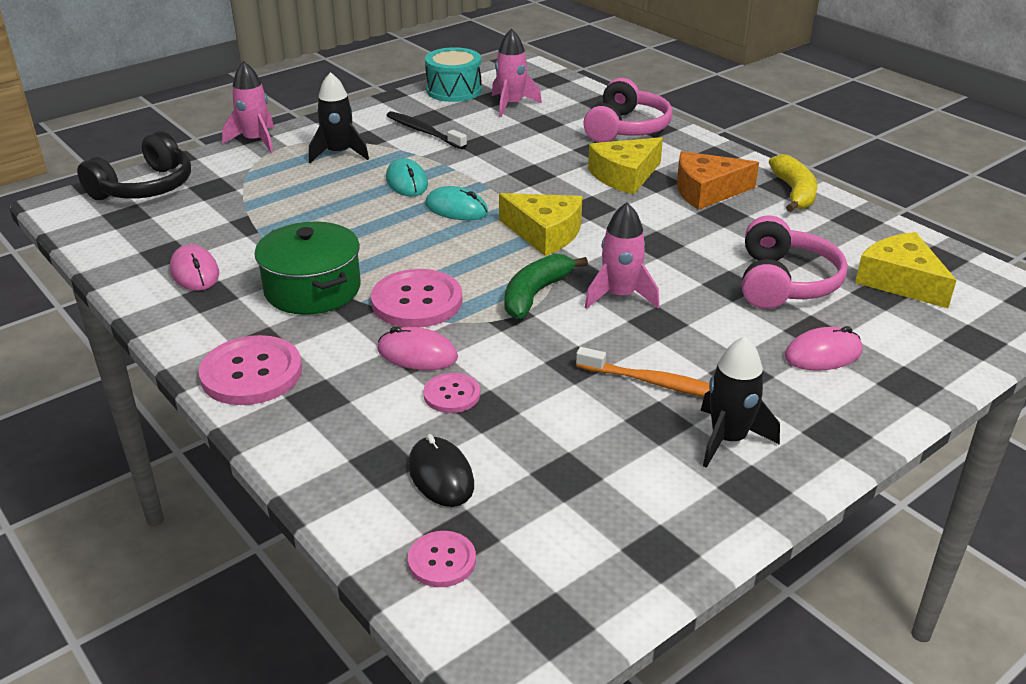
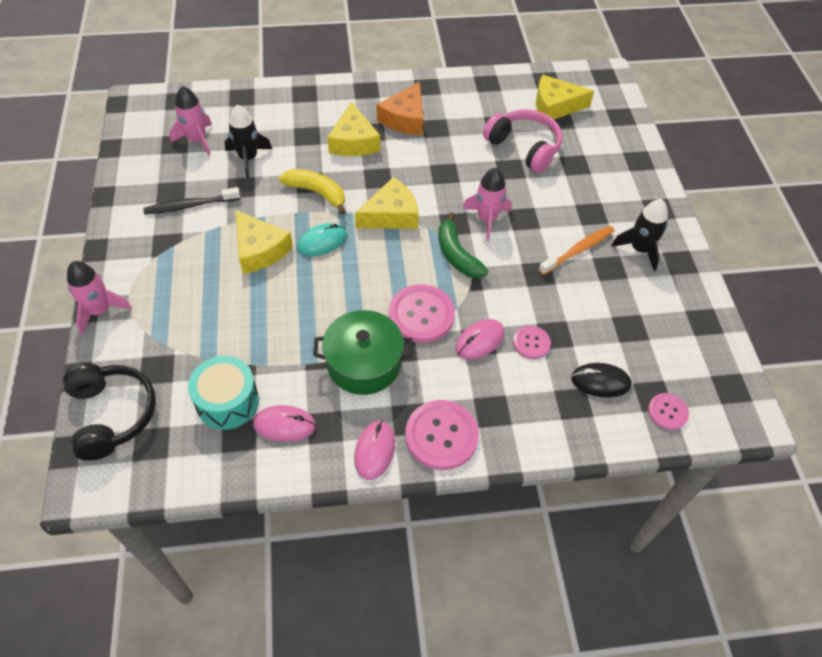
camera: 60 degrees left, 20 degrees up
(339, 153) = (176, 268): black rocket -> black rocket (248, 158)
(406, 182) = (259, 250): turquoise mouse -> yellow cheese
(454, 90) = (138, 157): turquoise drum -> turquoise drum (227, 401)
(626, 128) = (292, 106): pink headphones -> none
(794, 192) = (438, 86): yellow banana -> yellow banana (317, 193)
(823, 354) = (596, 174): pink mouse -> pink mouse (374, 451)

